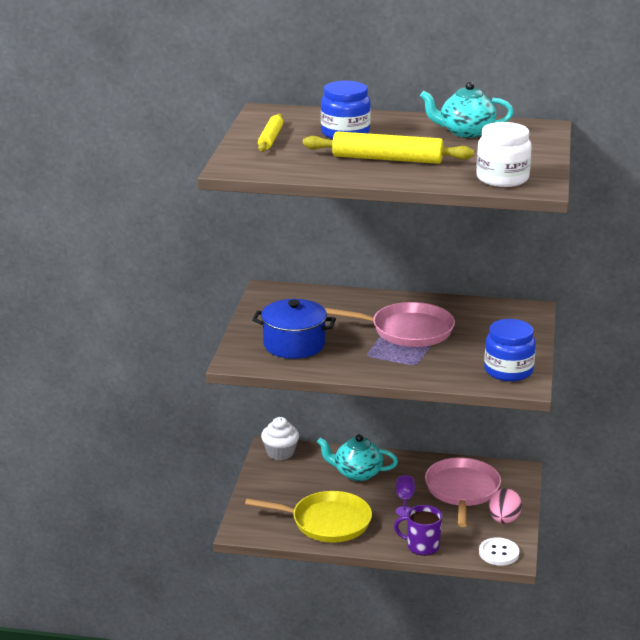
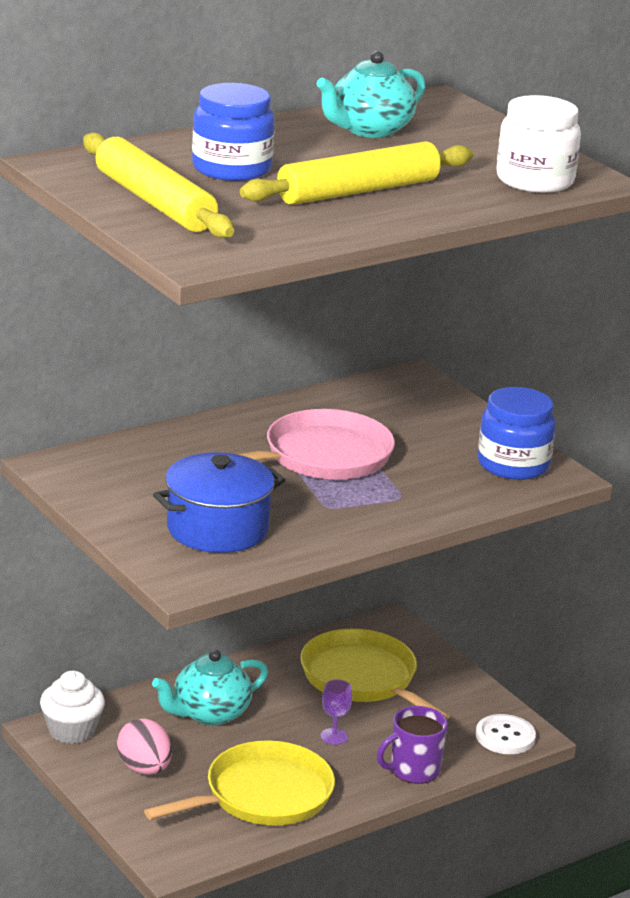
camera: 45 degrees left, 0 degrees up
(270, 139) = (154, 202): yellow rolling pin -> yellow rolling pin, size x1.68
(462, 491) = (362, 678): pink pan -> yellow pan
(504, 520) = (456, 693): pink egg -> pink egg (144, 769)

